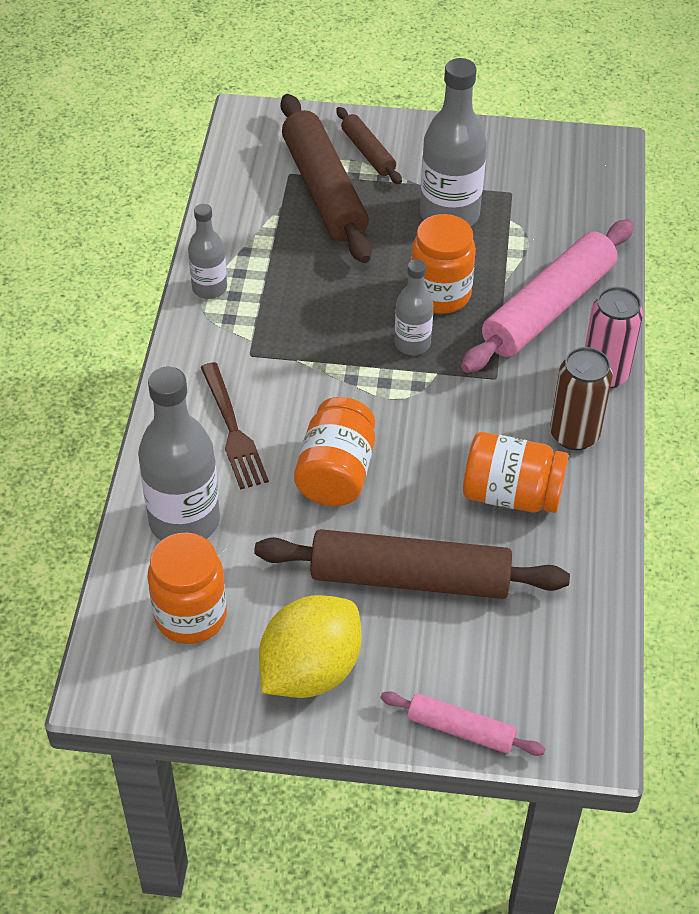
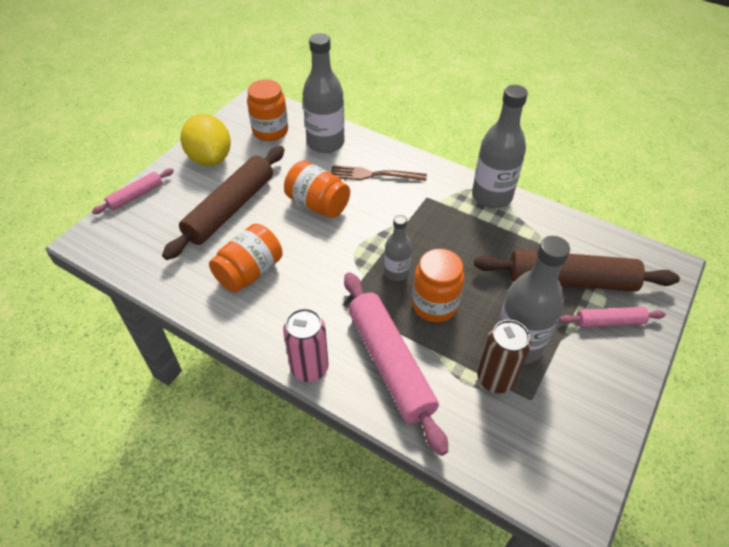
camera: 115 degrees right, 0 degrees up
(209, 288) = (491, 196): grey bottle -> grey bottle, size x1.78
(368, 152) = (609, 321): brown rolling pin -> pink rolling pin
(574, 435) = (271, 324): brown can -> brown can (495, 379)

